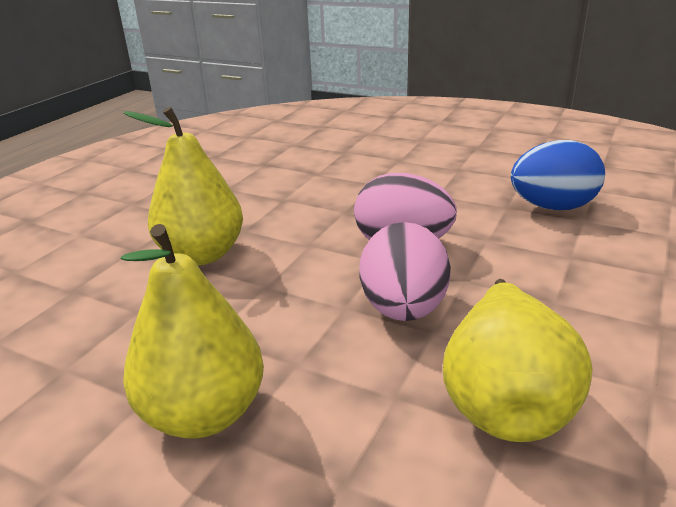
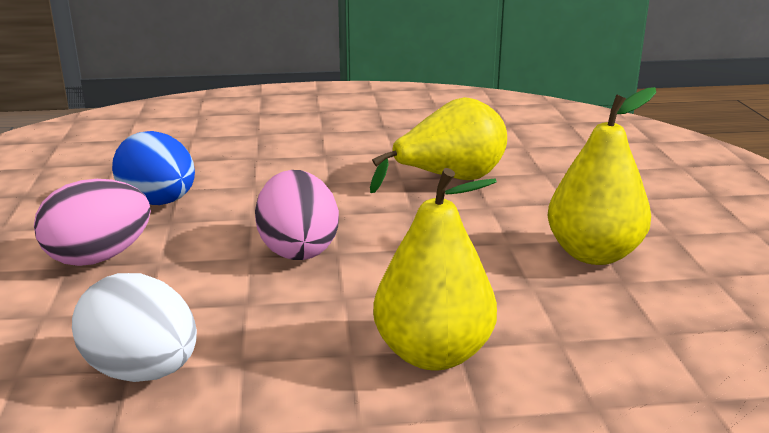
camera: 125 degrees left, 5 degrees down
(308, 175) = (142, 372): none -> white egg
(403, 309) = (399, 224): pink egg -> pink egg (99, 258)

